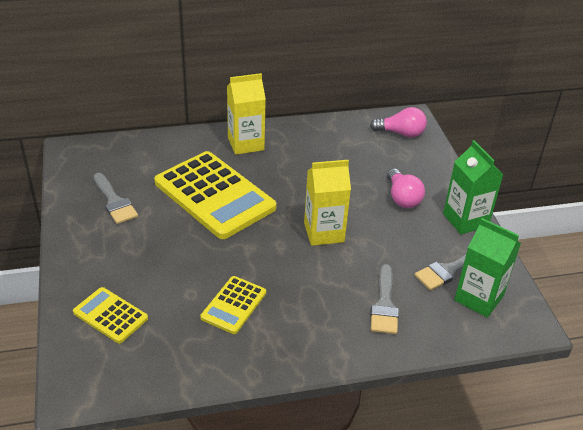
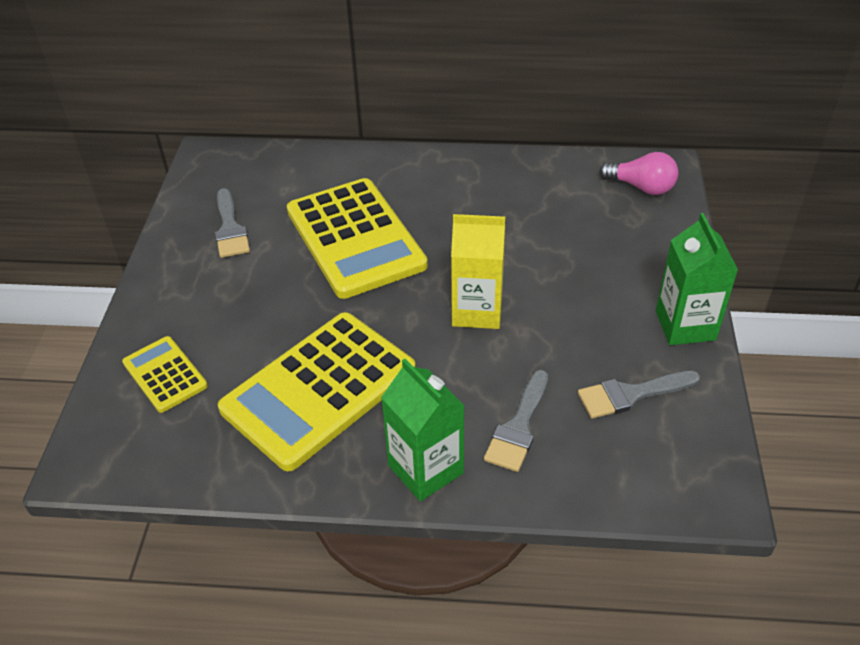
camera: 20 degrees right, 5 degrees up
(233, 305) = (319, 389): yellow calculator -> yellow calculator, size x2.02
(246, 143) = (423, 174): yellow carton -> none
(402, 198) = (606, 279): pink light bulb -> none
(478, 298) = (658, 443): green carton -> green carton (425, 469)

